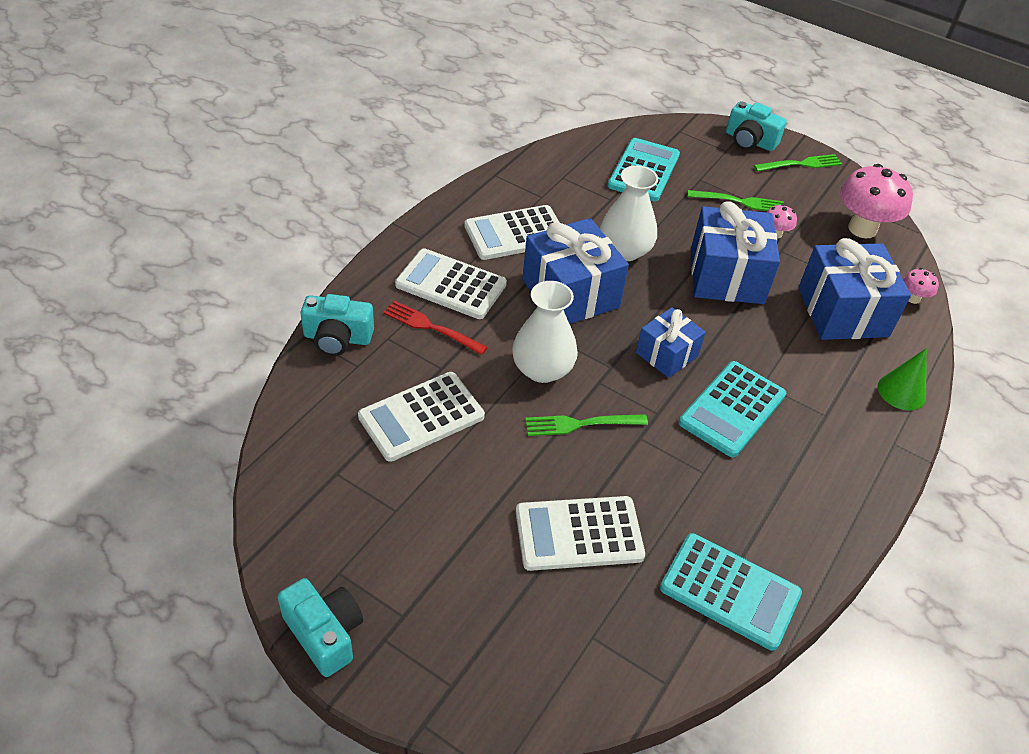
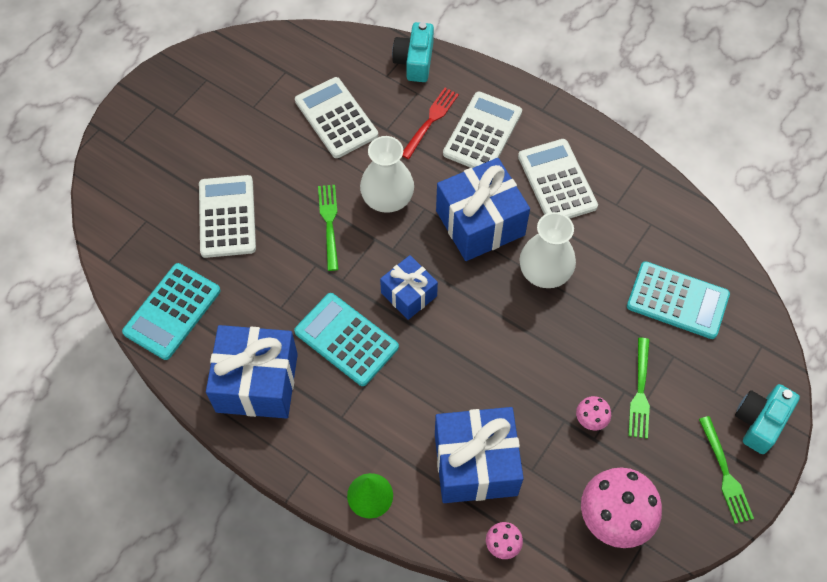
camera: 95 degrees right, 15 degrees up
(324, 633) = (164, 76): turquoise camera -> none
(726, 276) = (518, 360): blue gift -> blue gift (257, 382)

